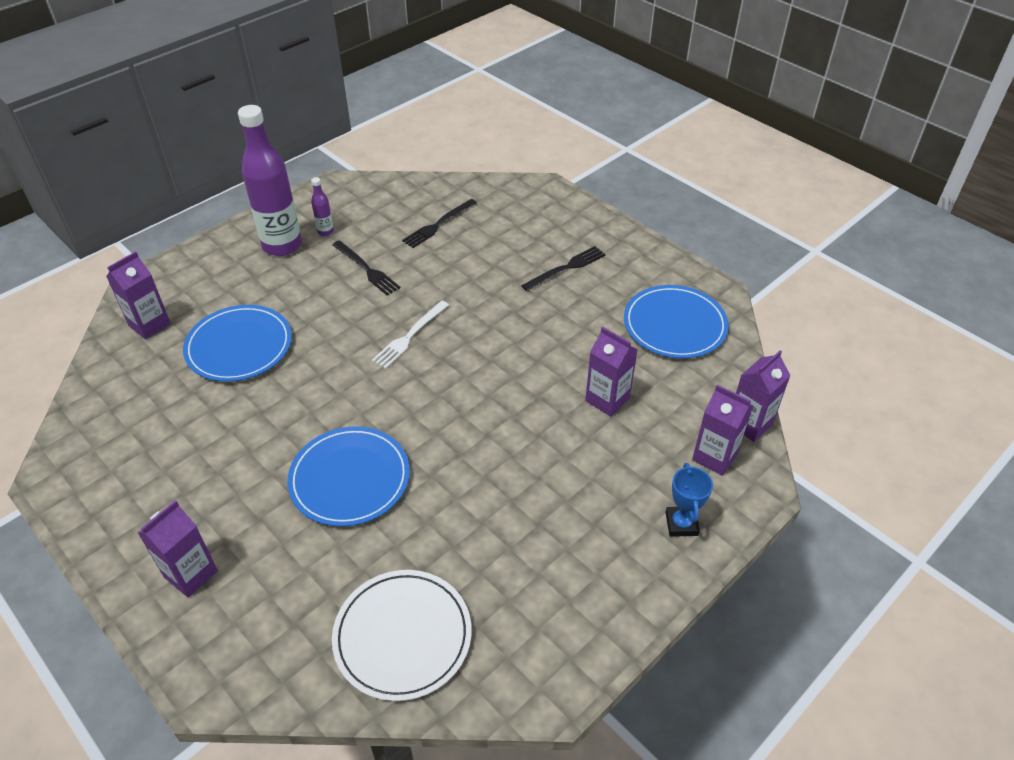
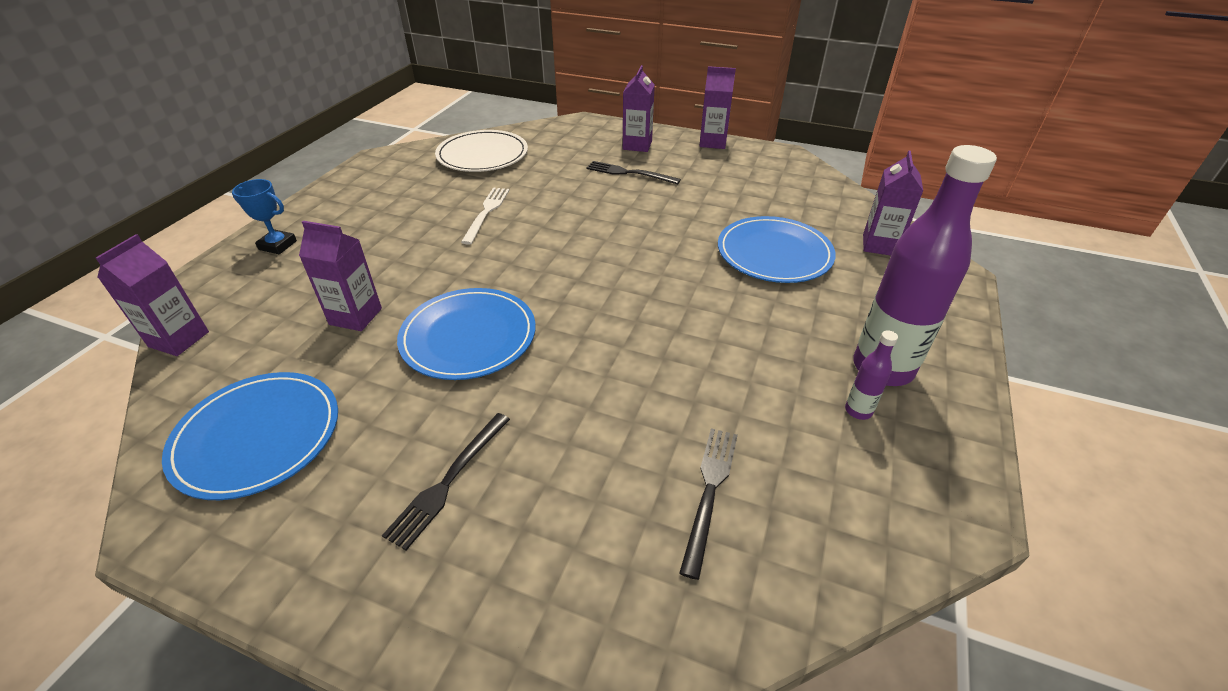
camera: 155 degrees right, 5 degrees down
(350, 478) = (577, 203): blue plate -> blue plate (468, 337)
(366, 269) = (741, 373): black fork -> black fork (629, 173)
(410, 336) = (614, 312): white fork -> white fork (486, 213)
(681, 524) = (278, 245): blue trophy -> blue trophy turned 45 degrees counterclockwise
(714, 457) = (232, 299): purple carton -> purple carton (713, 142)

